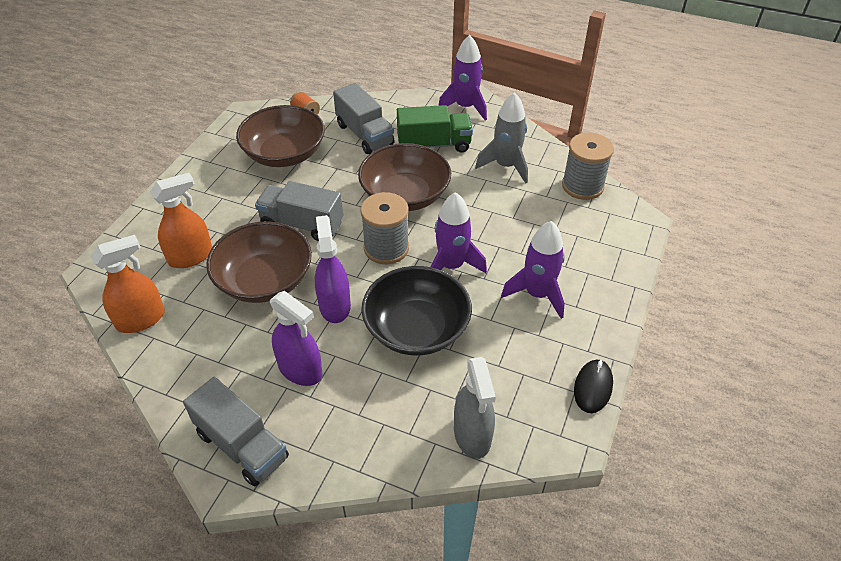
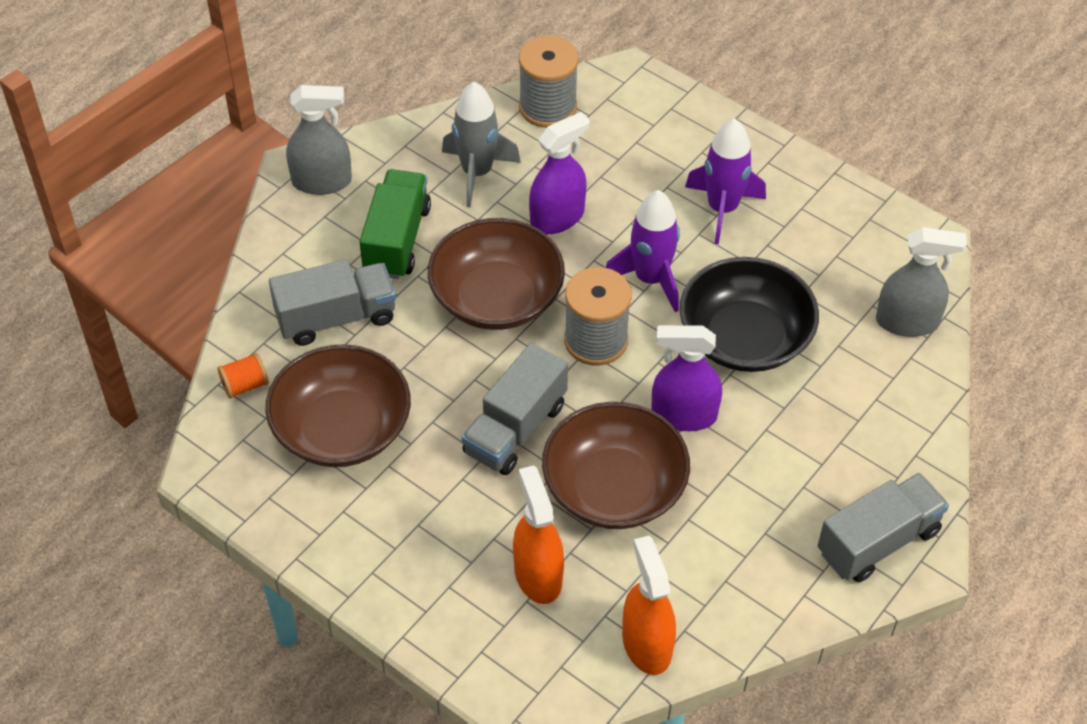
camera: 75 degrees left, 5 degrees up
(300, 370) = (780, 468): purple spray bottle -> purple spray bottle (557, 218)
(465, 107) = (322, 181): purple rocket -> grey spray bottle
(593, 387) = (868, 202): black mouse -> none

